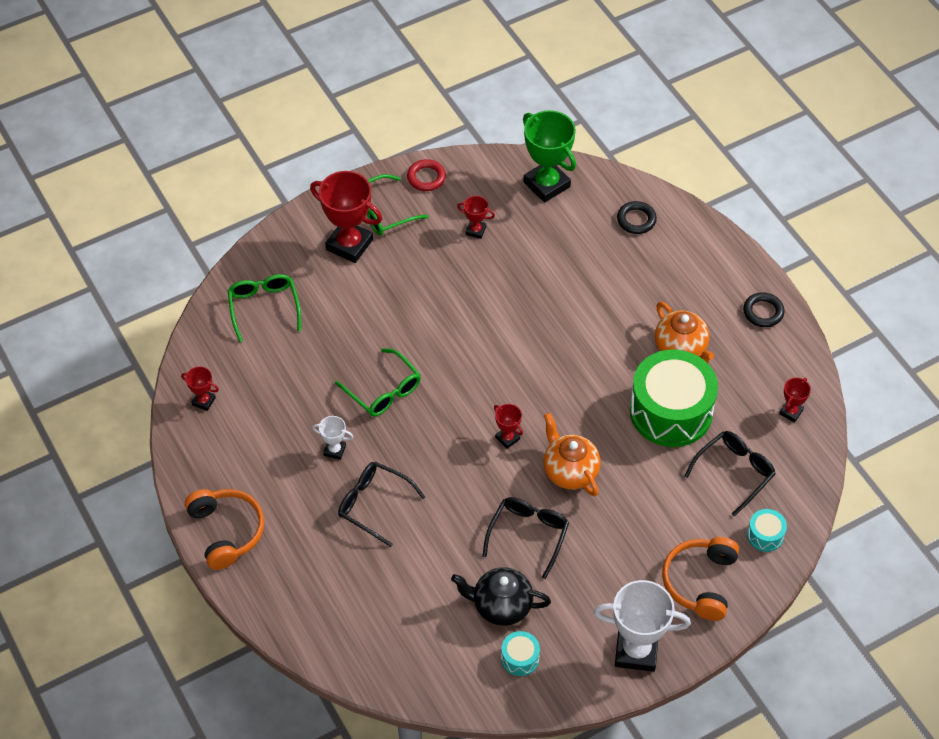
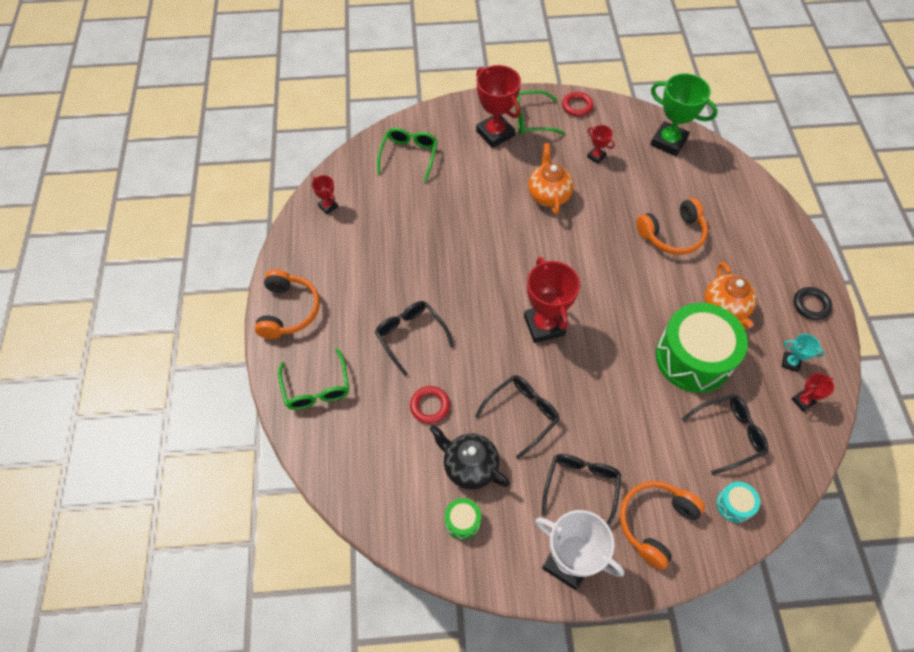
camera: 25 degrees right, 5 degrees up
(334, 450) = (403, 281): white trophy -> none
(383, 391) = (464, 249): green glasses -> green glasses (316, 388)
(431, 566) = (430, 406): none -> red ring
(507, 438) = (544, 325): red trophy -> red trophy, size x2.07
(520, 658) = (462, 521): turquoise drum -> green drum
(546, 184) = (668, 142): green trophy -> green trophy turned 45 degrees counterclockwise
(569, 471) = (583, 374): orange teapot -> orange teapot (548, 195)
(595, 289) = (672, 234): none -> orange headphones
(617, 579) = (581, 487): none -> black glasses
(636, 220) = (730, 193): black ring -> none
(765, 379) = (790, 362): none -> turquoise trophy

